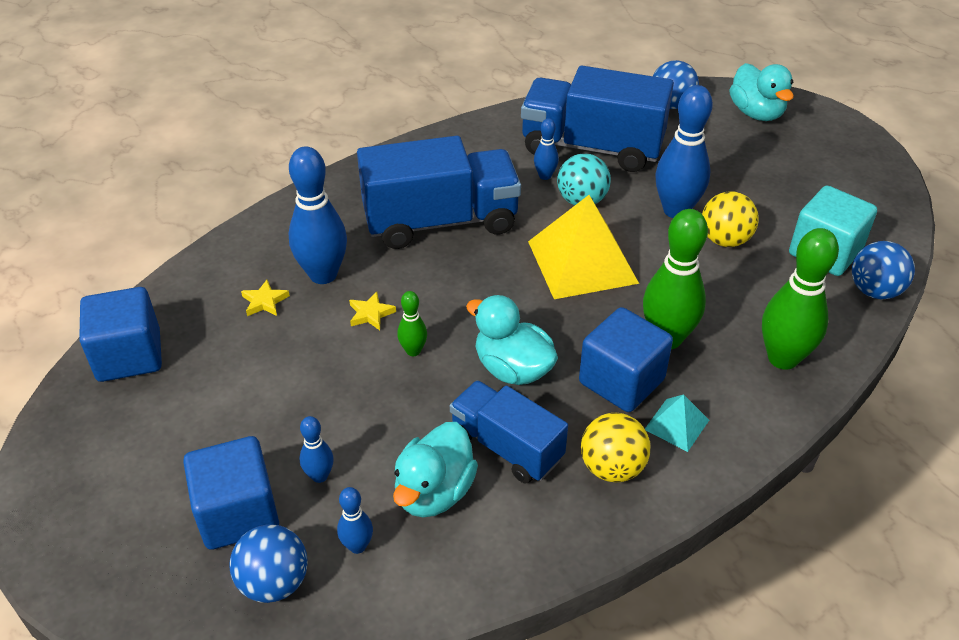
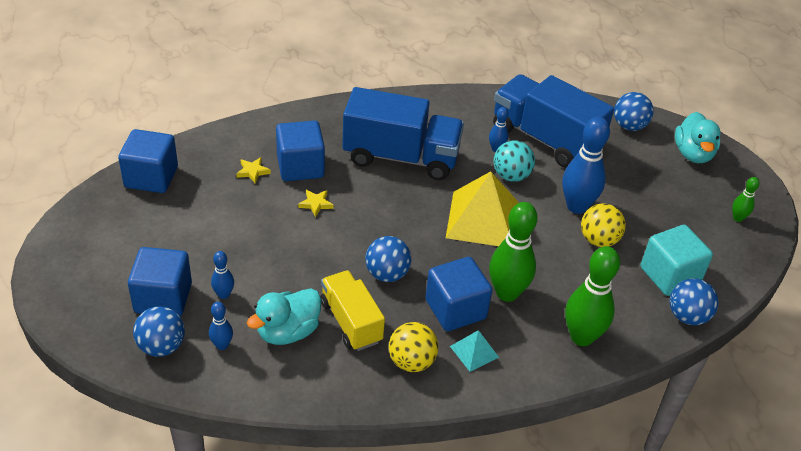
camera: 20 degrees right, 0 degrees up
(323, 274) = (300, 167): blue bowling pin -> blue cube
(413, 351) = (329, 238): green bowling pin -> green bowling pin (737, 218)
(506, 446) = (351, 322): blue truck -> yellow truck
(512, 369) = (387, 274): turquoise duck -> blue ball

